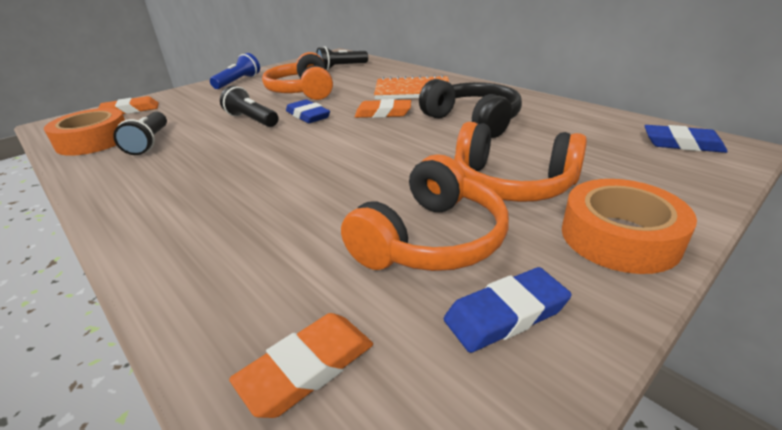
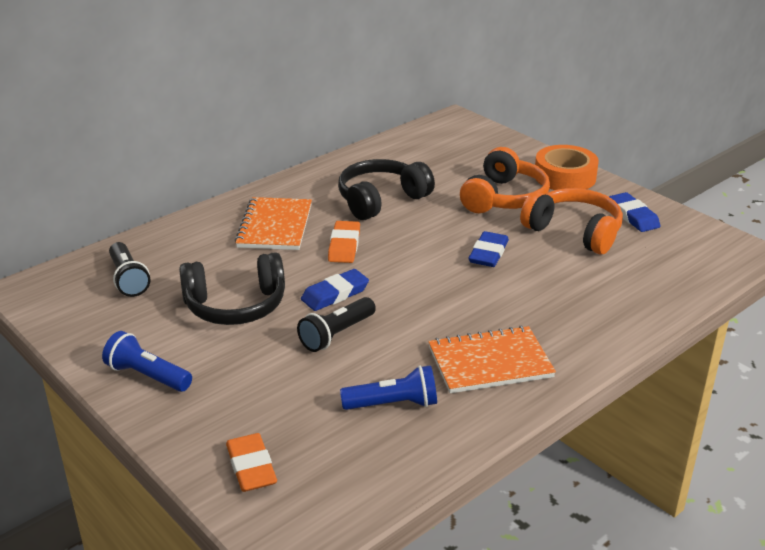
camera: 90 degrees left, 0 degrees up
(94, 141) = (375, 461): orange tape -> none
(149, 143) = (393, 404): black flashlight -> blue flashlight
(169, 179) = (490, 362): none -> orange notebook
(303, 91) = (235, 306): orange headphones -> black headphones
(307, 368) = (681, 268): orange eraser -> none
(682, 144) = (447, 131): blue eraser -> blue eraser (488, 253)

